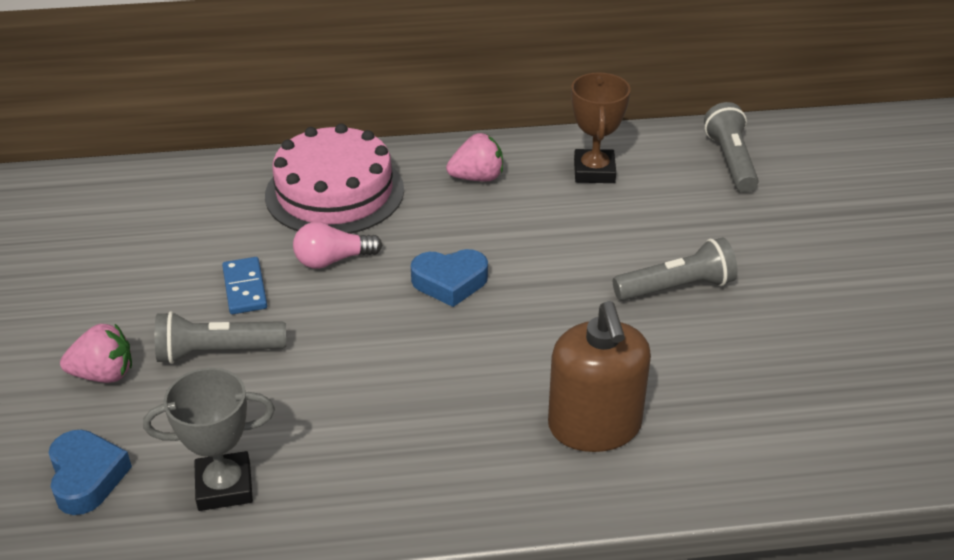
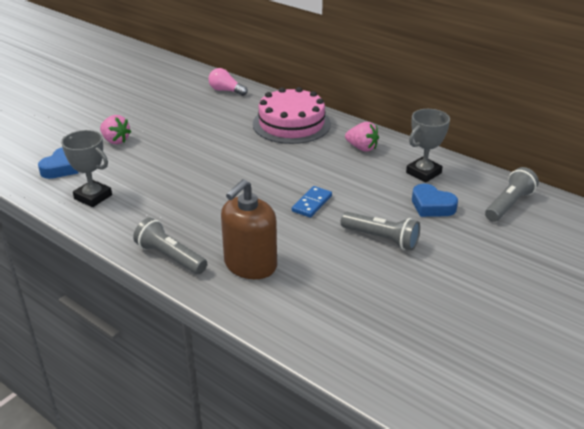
camera: 45 degrees right, 5 degrees down
(217, 352) = (160, 154): grey flashlight -> grey flashlight (170, 257)
(244, 288) = (203, 139): blue domino -> blue domino (312, 203)
(333, 260) = (250, 147): pink light bulb -> pink light bulb (226, 91)
(450, 282) = (282, 179): blue heart -> blue heart (432, 206)
(594, 171) = (423, 173): brown trophy -> grey trophy

